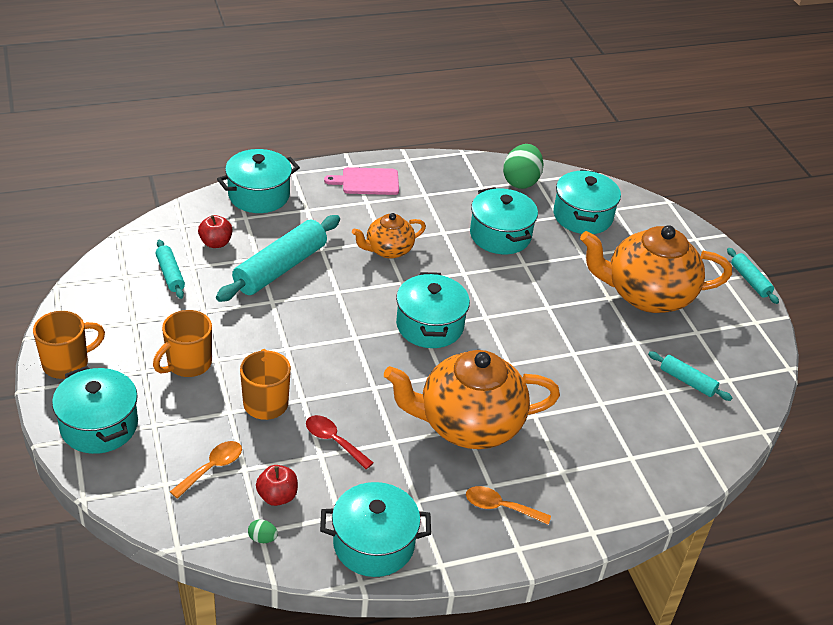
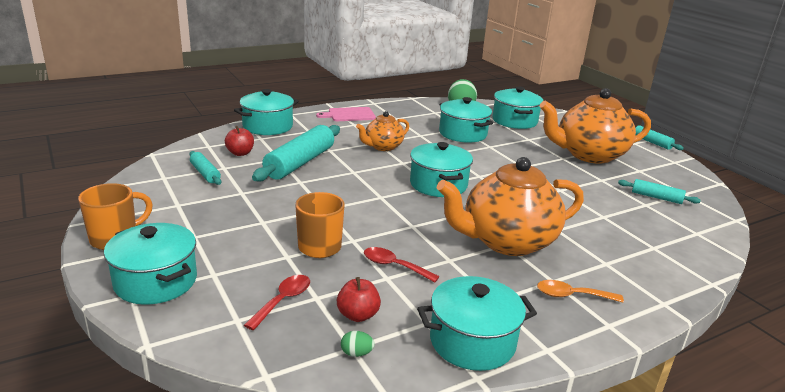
camera: 10 degrees left, 15 degrees down
(188, 364) = (236, 227): orange mug -> none
(212, 468) = (283, 300): orange spoon -> red spoon

